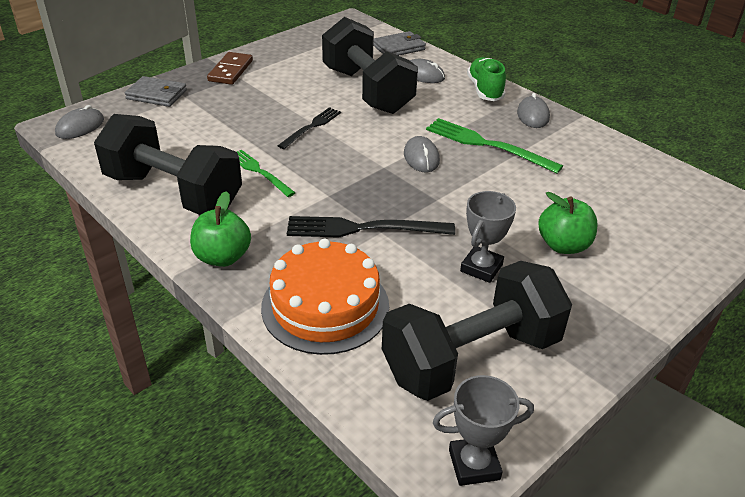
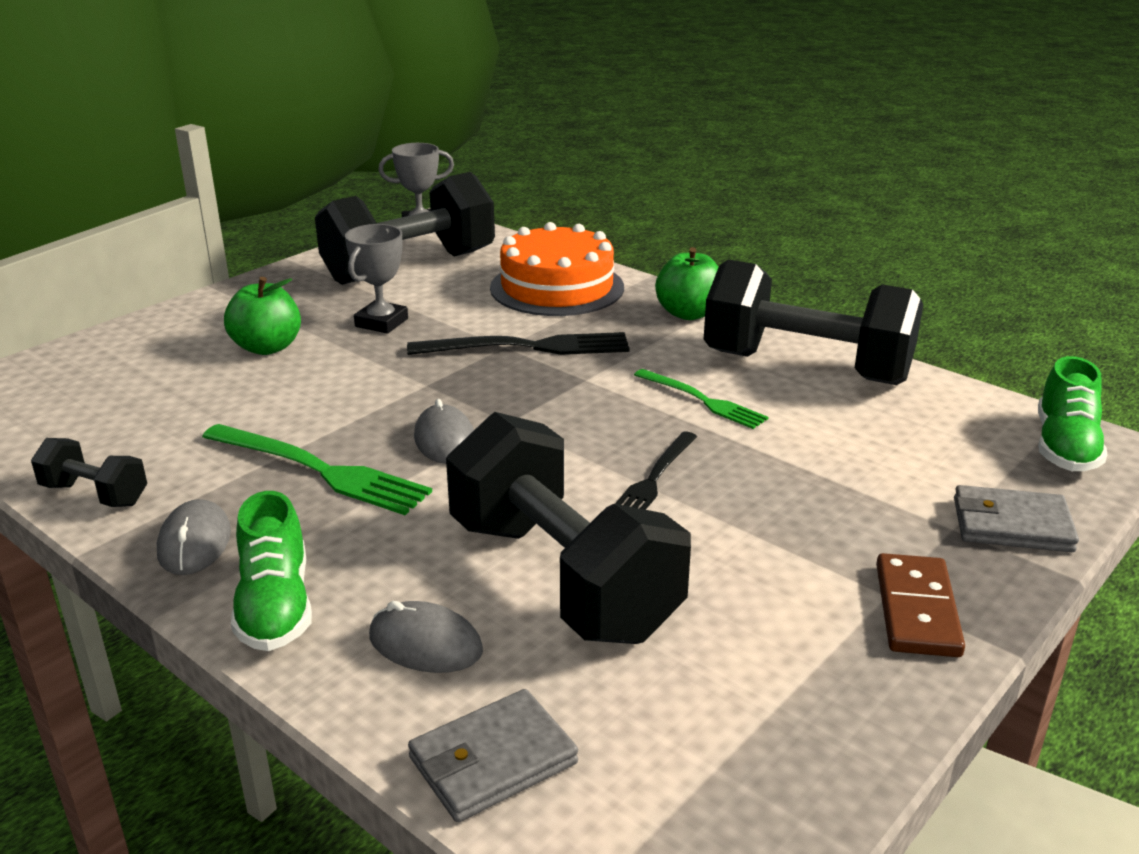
camera: 175 degrees right, 10 degrees down
(80, 127) = (1064, 447): grey mouse -> green shoe
(599, 141) = (95, 494): none -> black dumbbell

